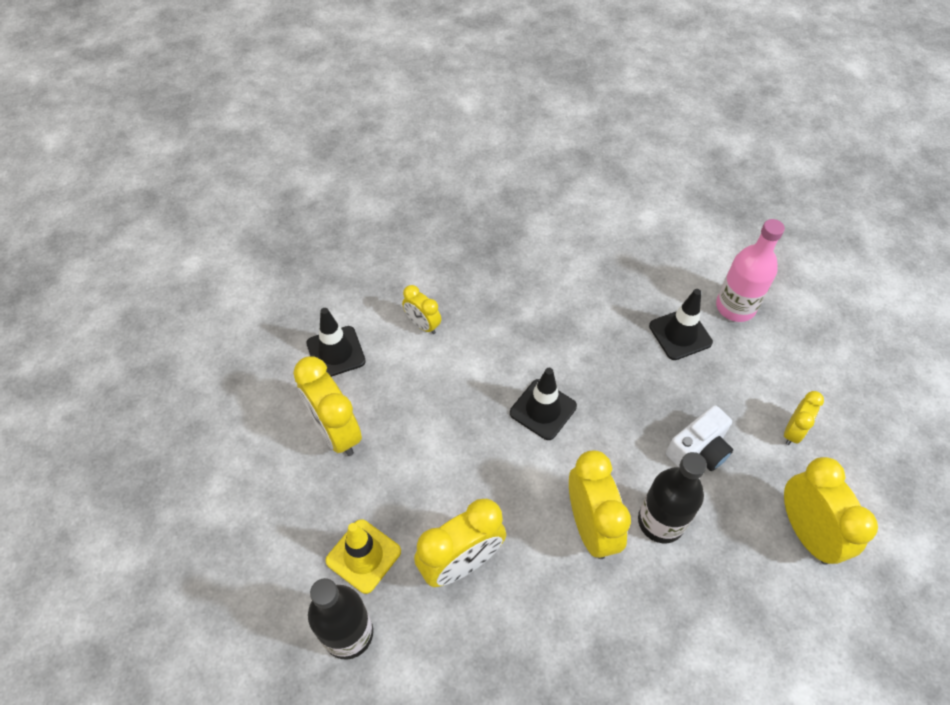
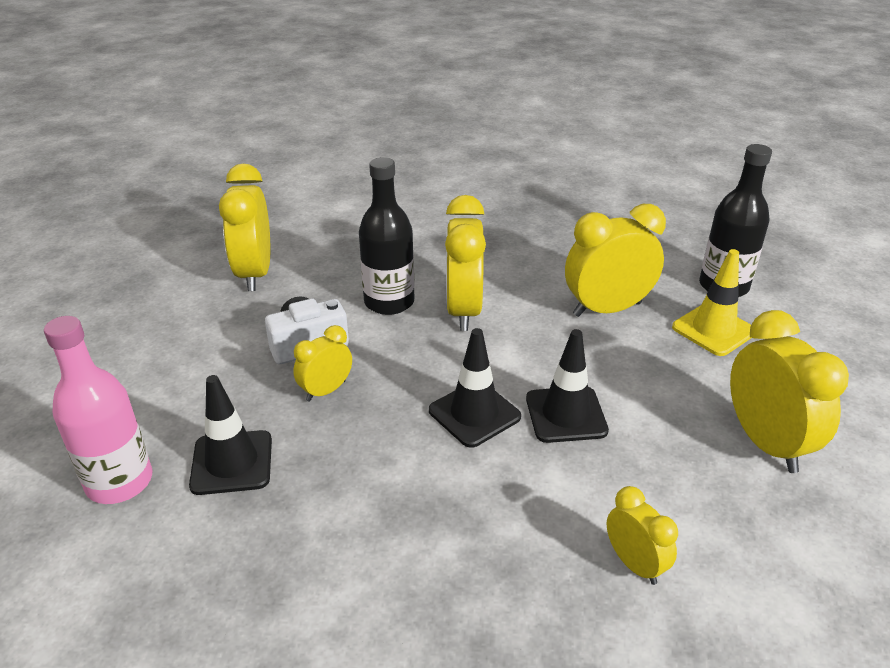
camera: 165 degrees left, 20 degrees down
(336, 352) = (786, 550): black traffic cone -> black traffic cone (566, 415)
(793, 431) = (189, 340): yellow clock -> yellow clock (326, 391)

